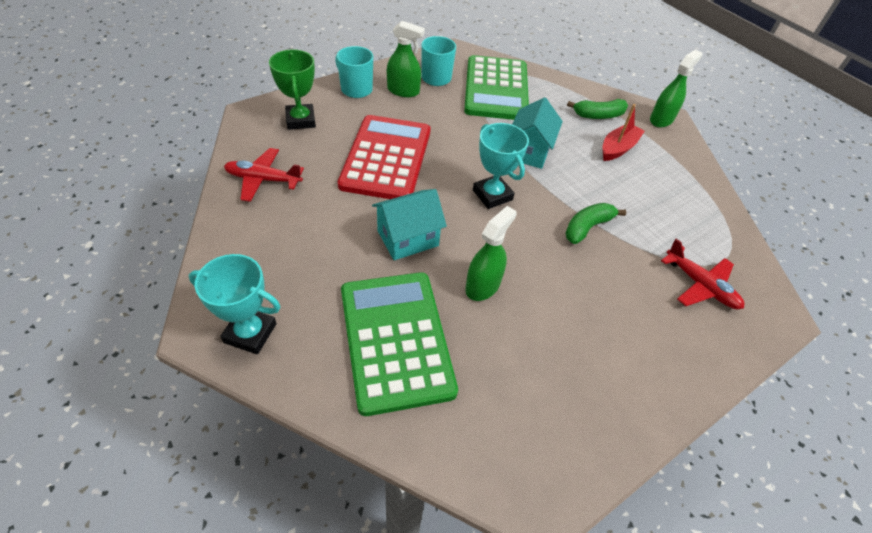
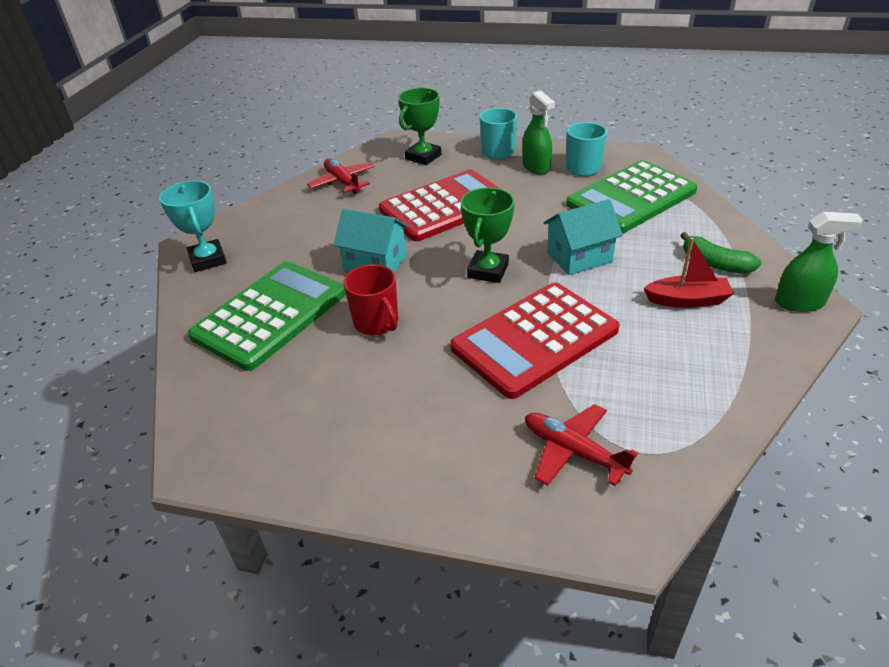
camera: 55 degrees right, 10 degrees down
(483, 286) = (376, 322): green spray bottle -> red mug
(492, 195) = (488, 271): turquoise trophy -> green trophy
(587, 227) = (534, 339): green banana -> red calculator
(700, 285) = (573, 451): red plane -> red plane turned 120 degrees clockwise

